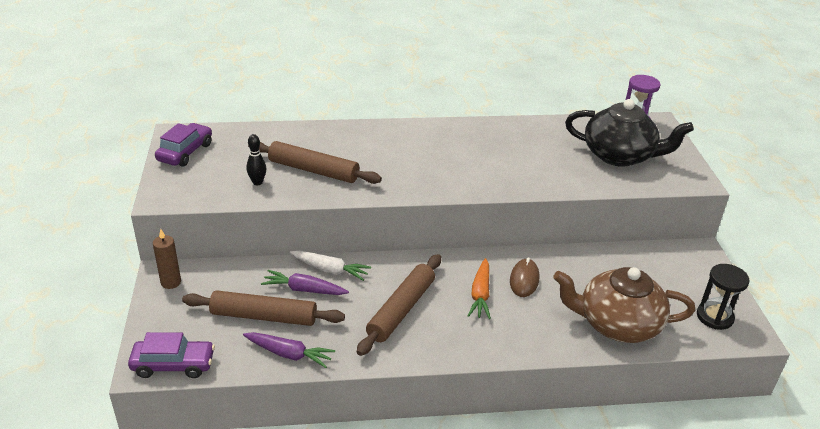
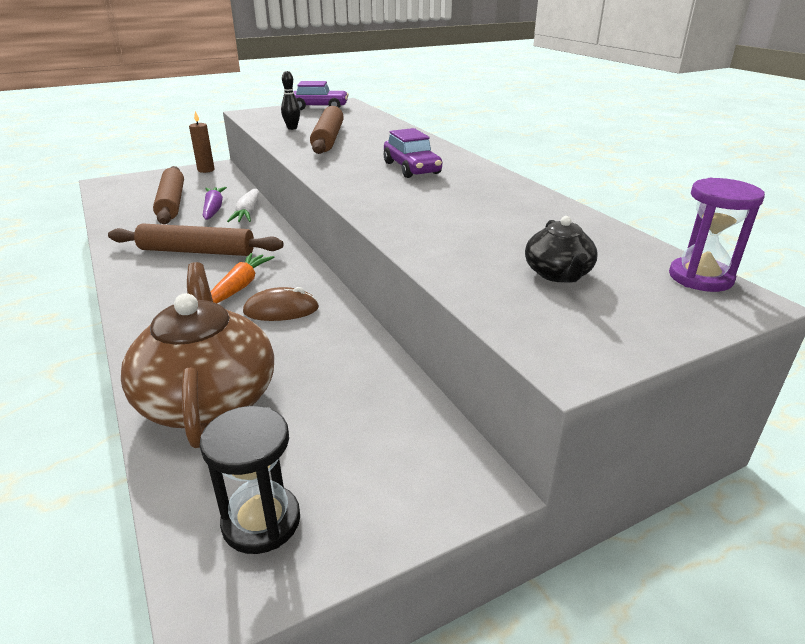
camera: 70 degrees right, 5 degrees down
(173, 365) = (107, 189): purple car -> purple car (411, 168)
(289, 354) = (122, 219): purple carrot -> none
(480, 294) = (239, 287): orange carrot -> orange carrot turned 120 degrees clockwise
(619, 156) = (558, 274): black teapot -> black teapot, size x0.51

